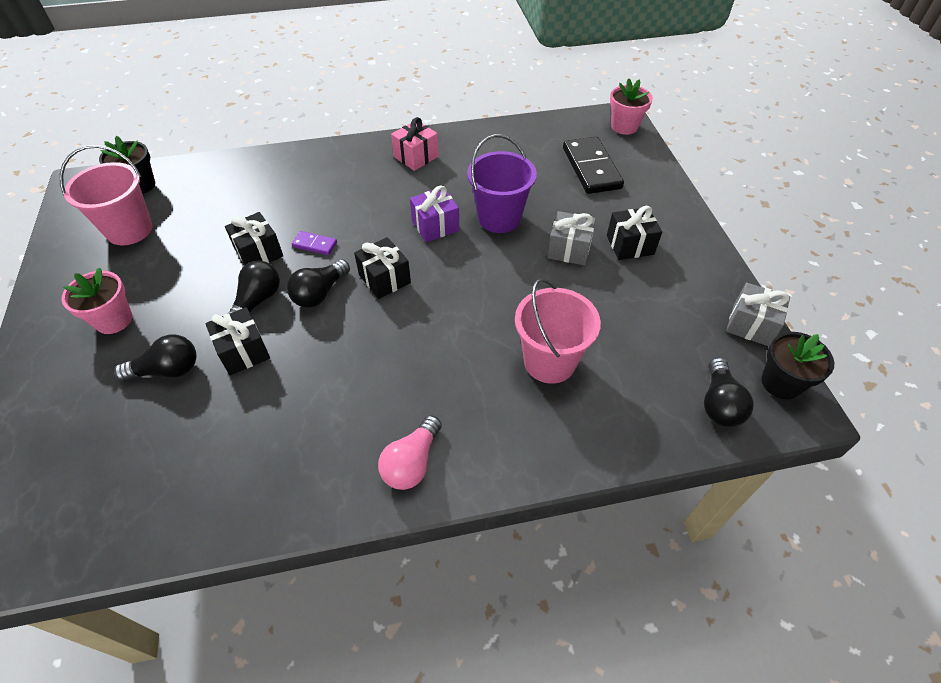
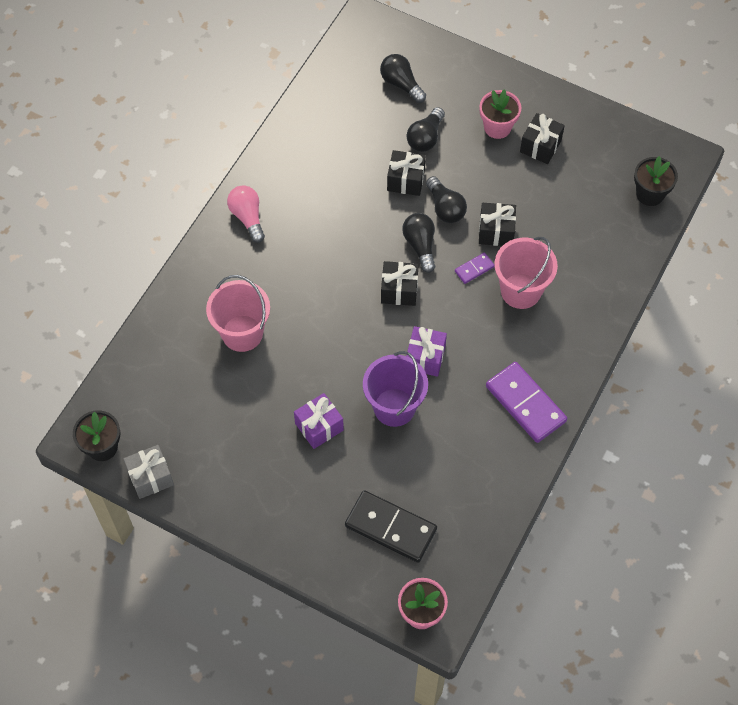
camera: 130 degrees right, 10 degrees up
(129, 230) = (593, 167): pink bucket -> pink bucket (521, 291)
(416, 157) = (525, 404): pink gift -> purple domino
(569, 249) = (319, 427): grey gift -> purple gift
(630, 245) = (284, 472): black gift -> black gift (540, 146)
(719, 403) = (127, 398): black light bulb -> black light bulb (401, 84)

